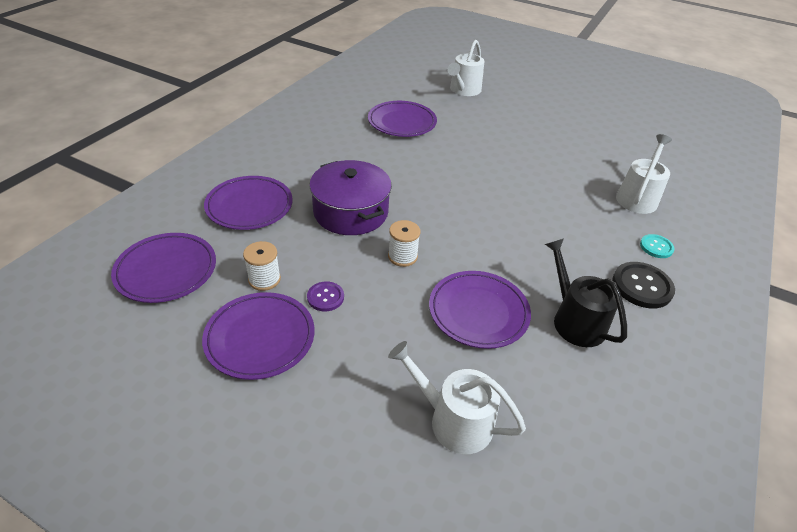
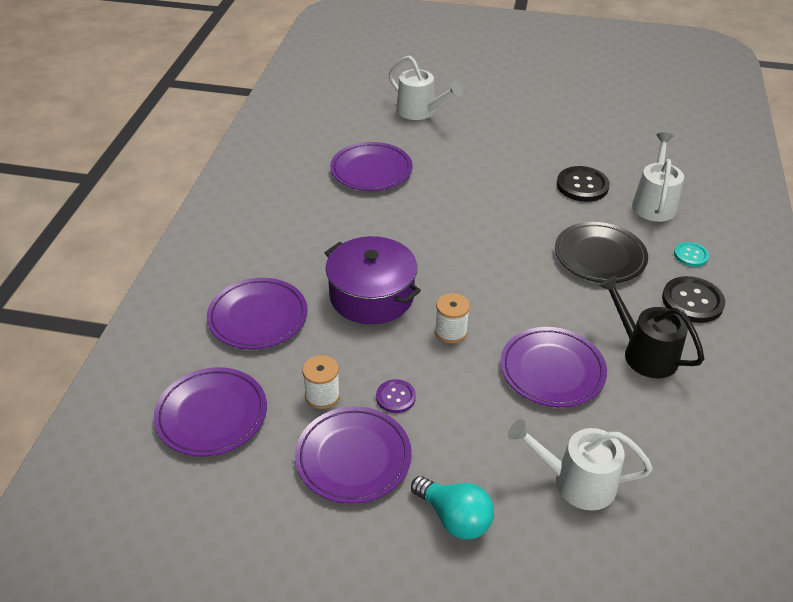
camera: 15 degrees left, 0 degrees up
(319, 419) = (454, 518): none -> turquoise light bulb
(463, 90) = (420, 111): white watering can -> white watering can turned 60 degrees counterclockwise
(567, 228) = (599, 256): none -> black plate
(577, 170) = (582, 185): none -> black button

